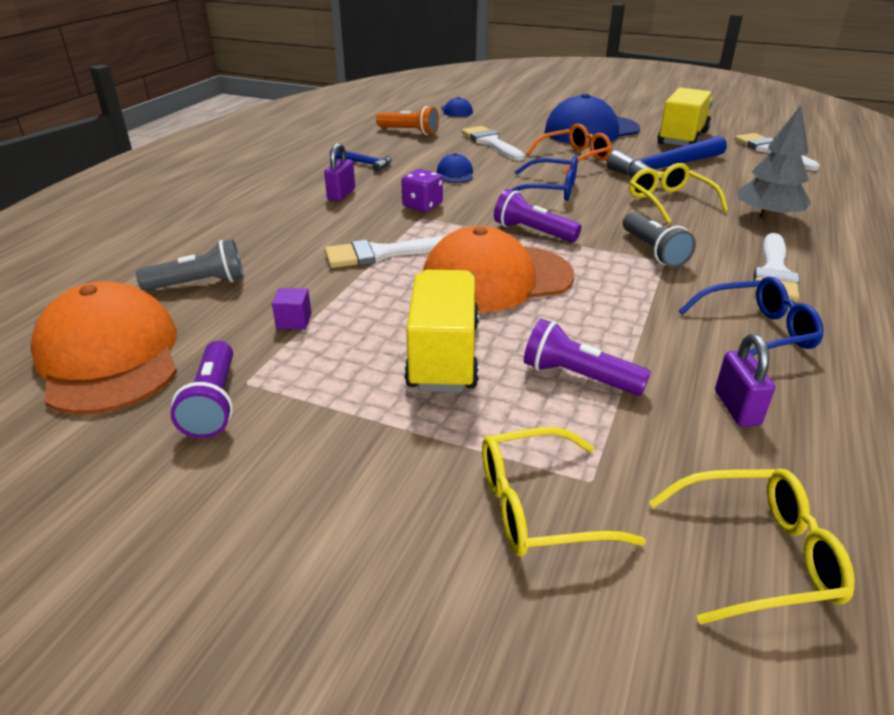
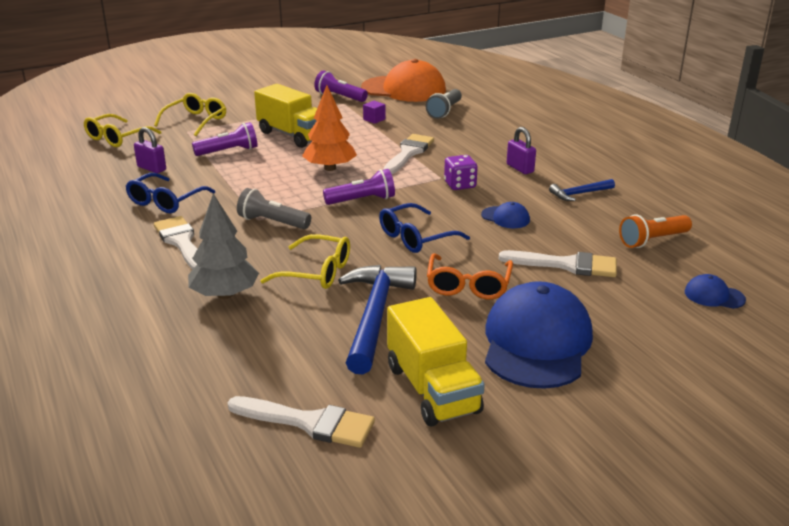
camera: 130 degrees right, 5 degrees down
(496, 279) = (330, 168): orange cap -> orange tree

